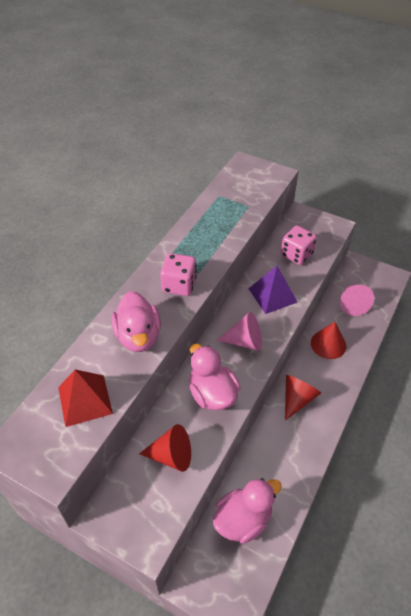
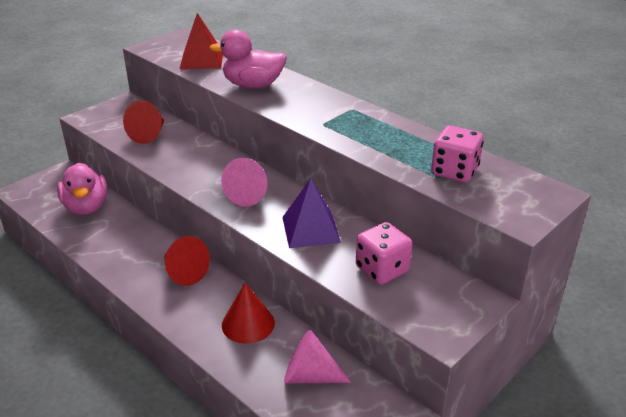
camera: 105 degrees right, 15 degrees down
(179, 285) = (310, 112): pink dice -> pink dice (454, 171)
(212, 394) = (195, 163): pink duck -> none

